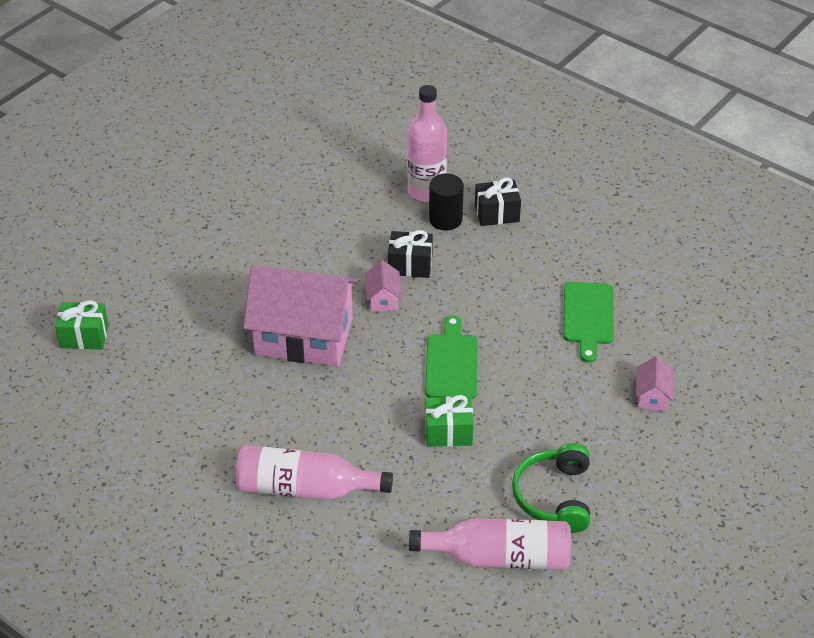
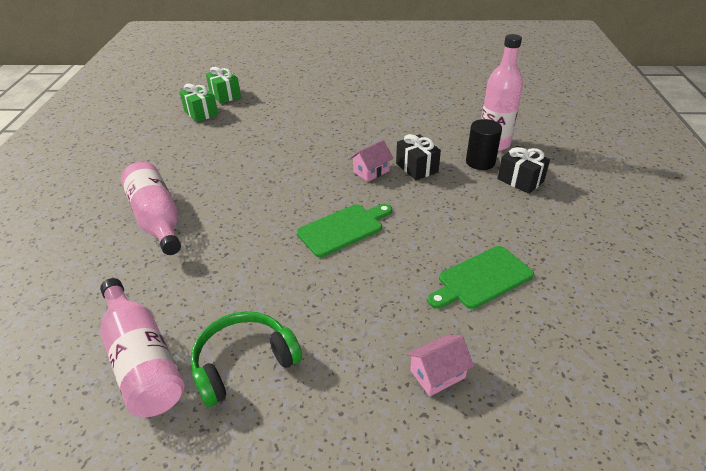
camera: 55 degrees right, 5 degrees down
(303, 336) = (300, 158): pink house -> none
(448, 432) = (269, 260): green gift -> green gift (201, 113)

